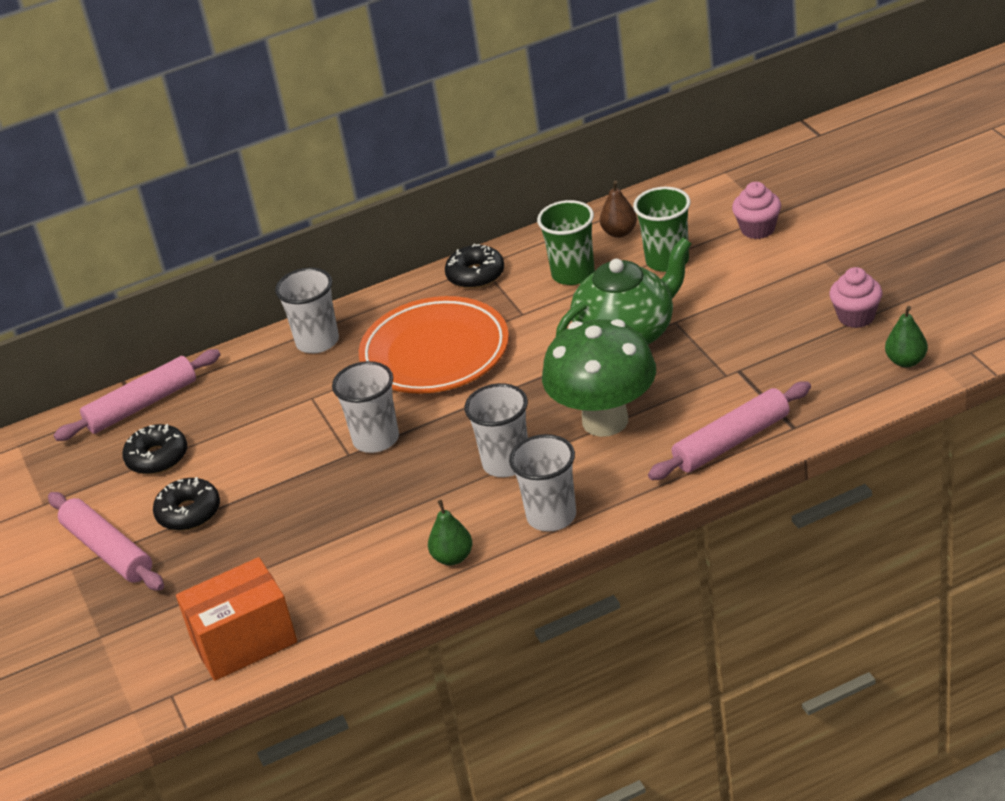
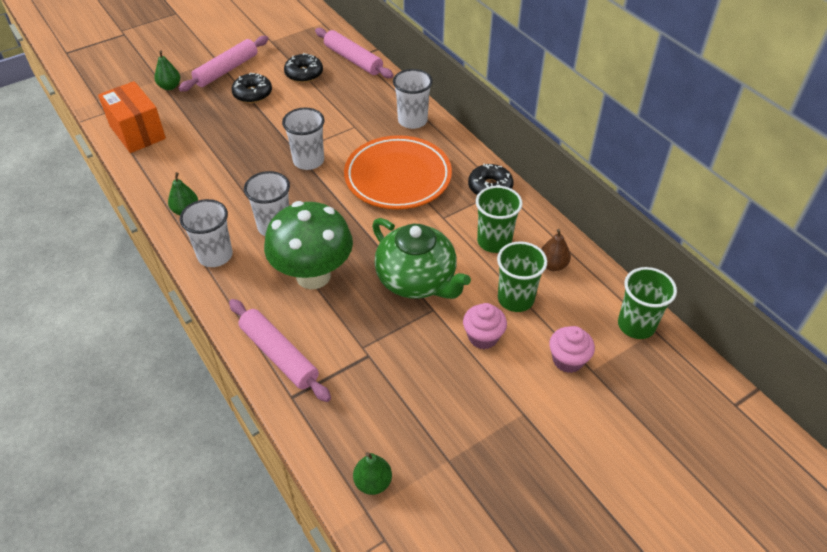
camera: 75 degrees right, 10 degrees up
(128, 618) = (170, 87): none -> green pear
(715, 182) = (636, 325): none -> green cup
(856, 317) = (439, 441): pink cupcake -> pink cupcake (483, 337)

